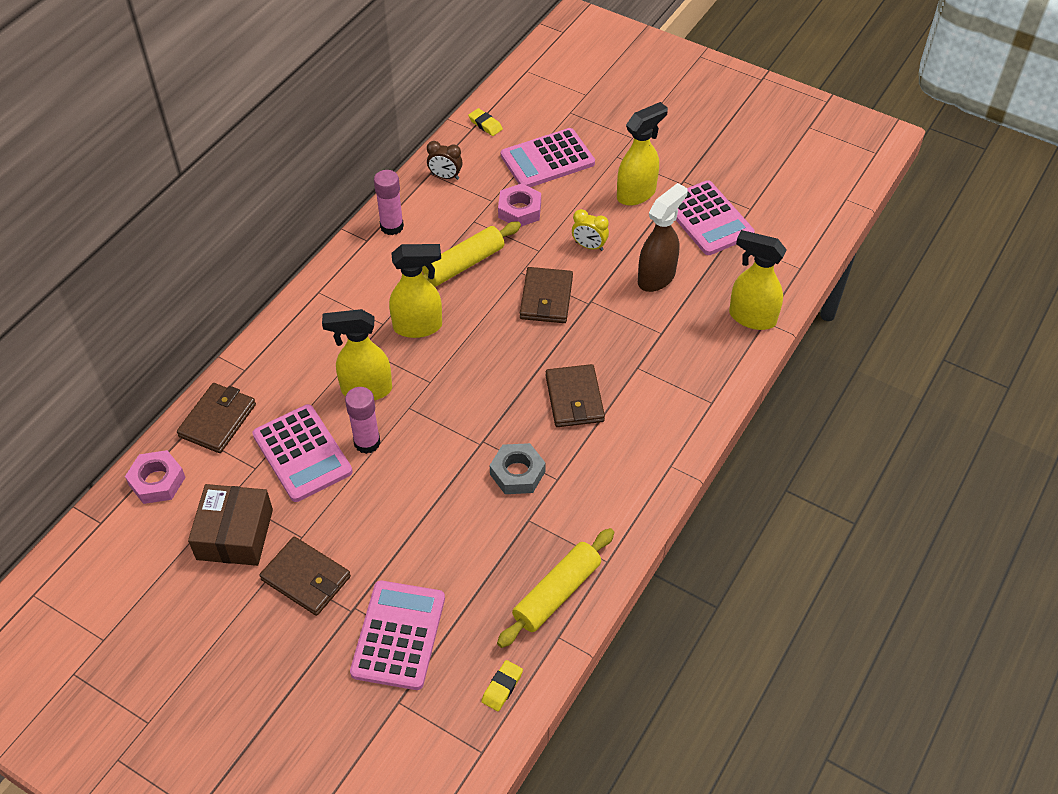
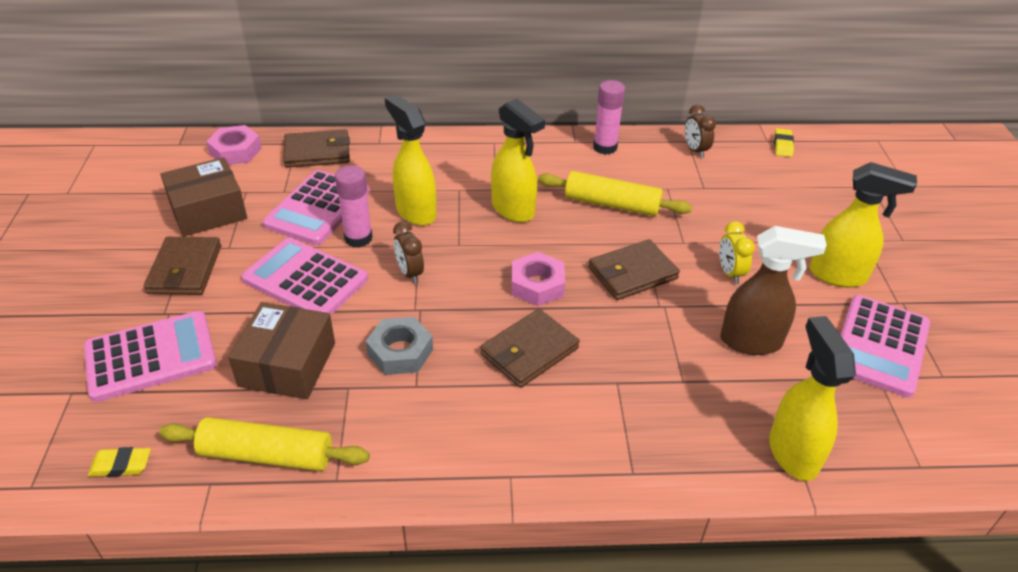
camera: 55 degrees right, 10 degrees down
(437, 428) = (410, 273): none -> brown clock
(477, 548) = (287, 364): none -> brown box
(519, 210) = (714, 209): pink nut -> pink nut (537, 285)
(547, 159) = (796, 198): pink calculator -> pink calculator (305, 279)

